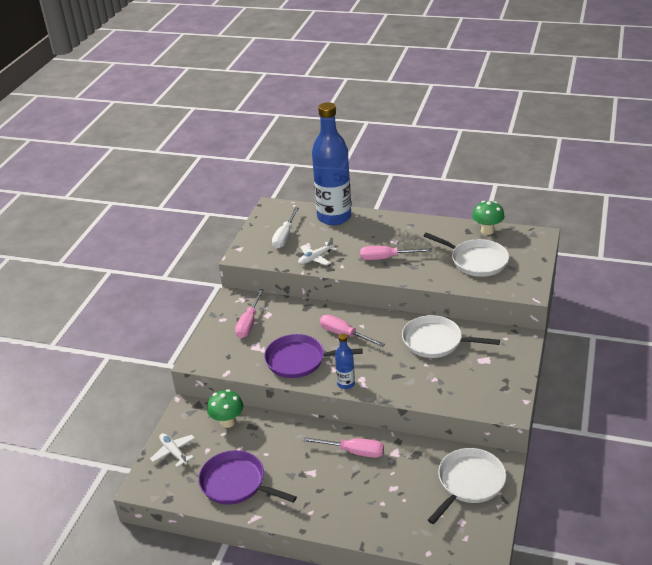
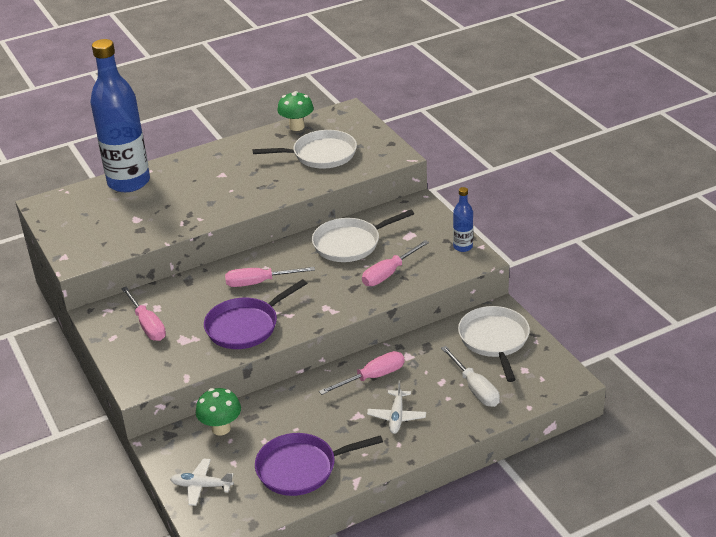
camera: 45 degrees left, 0 degrees up
(285, 236) = (100, 222): white screwdriver -> white screwdriver (475, 388)
(315, 258) = (162, 225): white plane -> white plane (396, 417)
(346, 384) = (317, 319): blue bottle -> blue bottle (463, 247)
(386, 258) = (234, 191): pink screwdriver -> pink screwdriver (389, 273)

